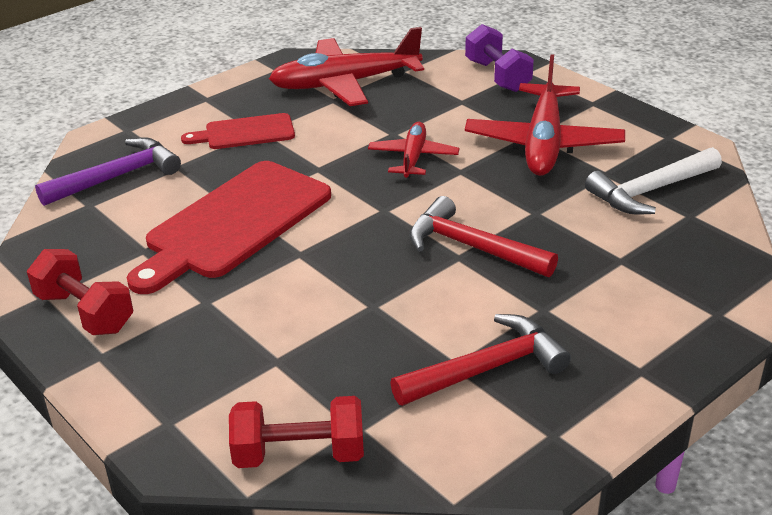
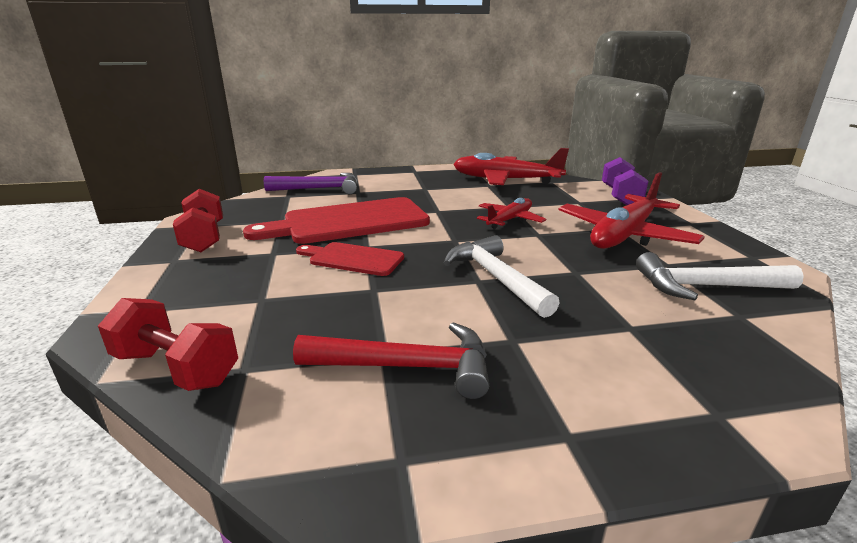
camera: 30 degrees right, 10 degrees down
(245, 133) = (415, 187): red cutting board -> red cutting board (352, 259)
(472, 247) = (496, 278): red hammer -> white hammer

